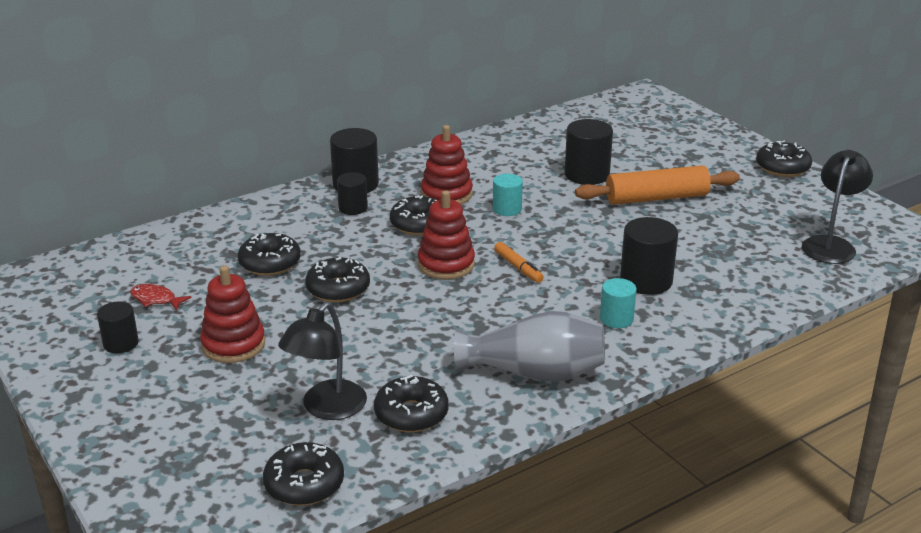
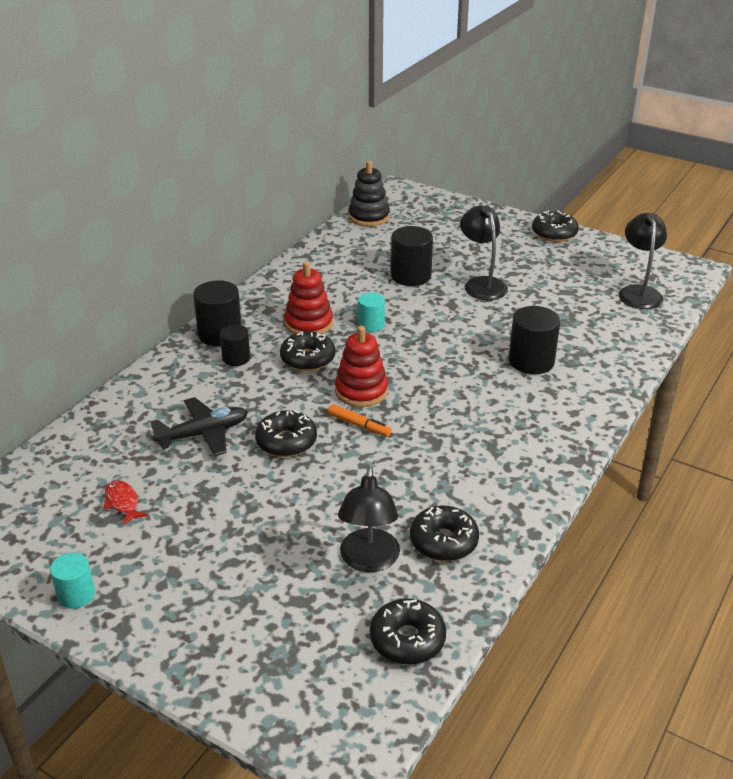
camera: 25 degrees left, 5 degrees up
(121, 343) = (125, 559): black cylinder -> none
(156, 299) = (123, 503): red fish -> red fish turned 60 degrees clockwise
(233, 344) = (235, 526): red stacking toy -> none
(270, 263) = (203, 434): black donut -> black plane
(518, 267) = (423, 377): orange marker -> orange marker (359, 425)
(535, 373) = (511, 470): grey vase -> none
(590, 112) = (369, 217): none -> black stacking toy
(616, 319) = (535, 402): turquoise cylinder -> turquoise cylinder (76, 594)
(656, 198) = (482, 284): orange rolling pin -> black lamp

